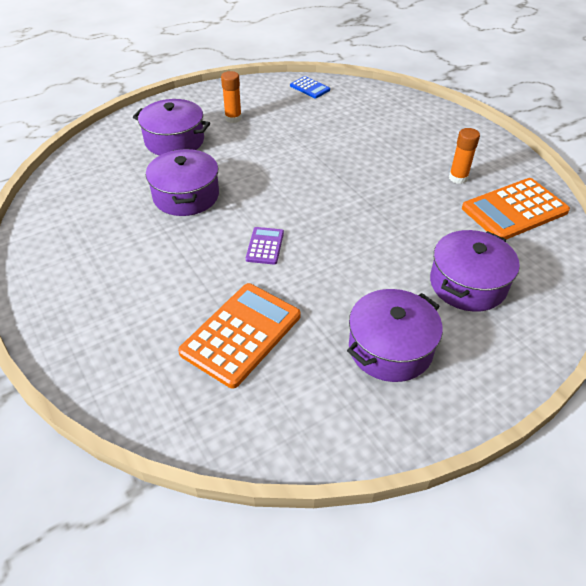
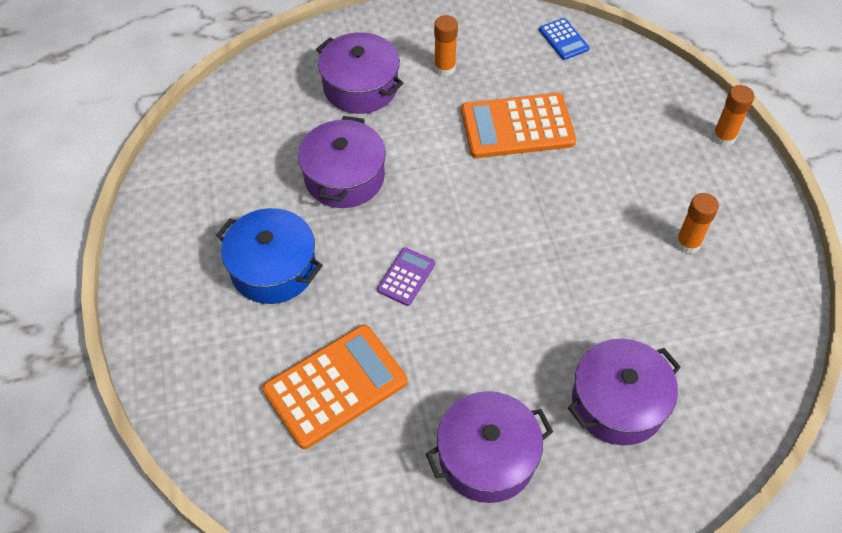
camera: 20 degrees right, 10 degrees up
(152, 267) = (273, 268): none -> blue pot
(445, 117) = (723, 137): none -> orange glue stick
(514, 210) = (735, 314): orange calculator -> orange calculator (517, 126)

